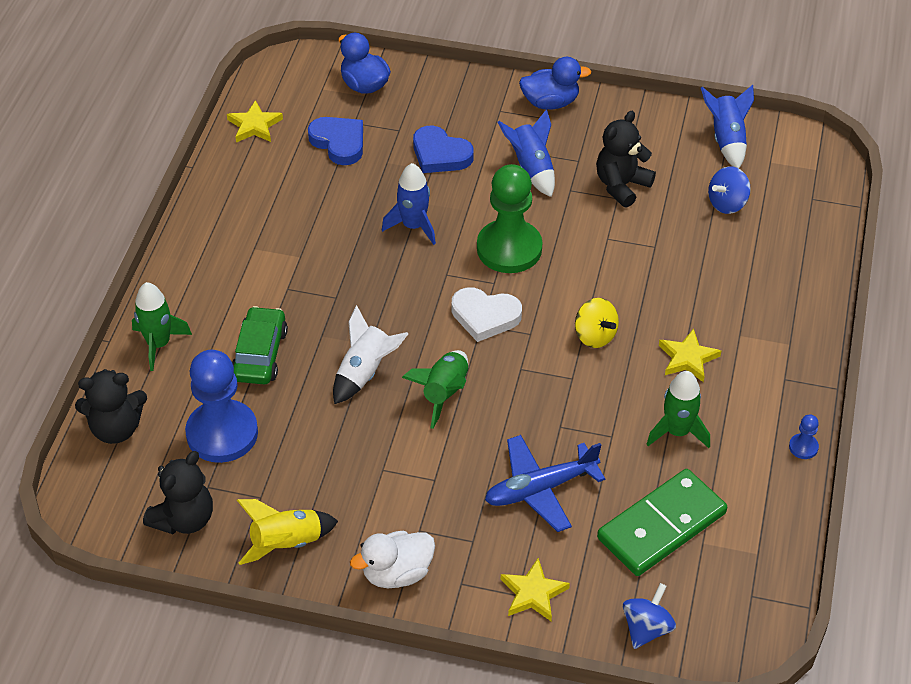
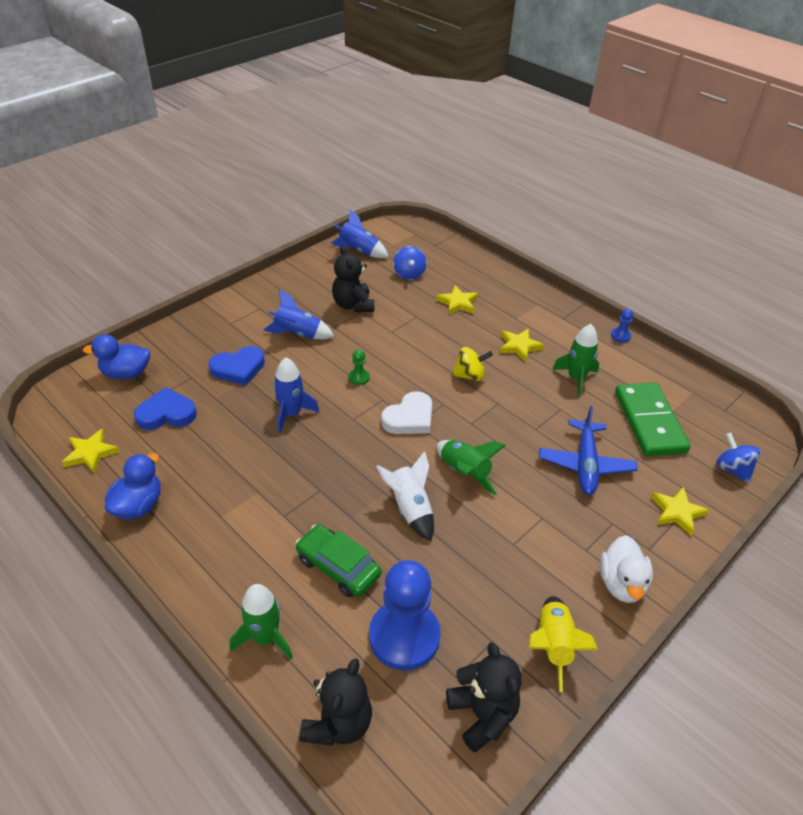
camera: 60 degrees left, 5 degrees down
(509, 249) = (359, 377): green pawn -> green pawn, size x0.40
(550, 102) = (250, 299): blue duck -> blue duck (138, 506)
(715, 270) = (458, 303): none -> yellow star

